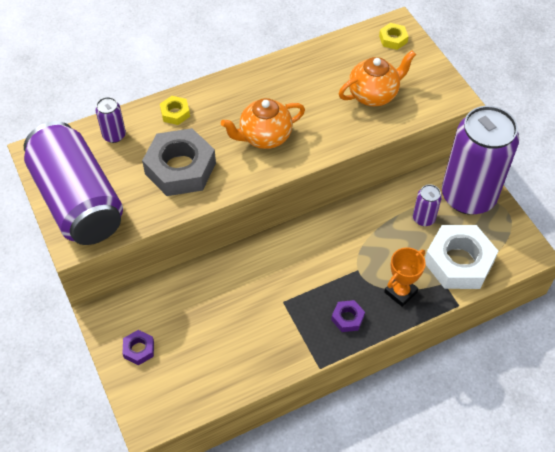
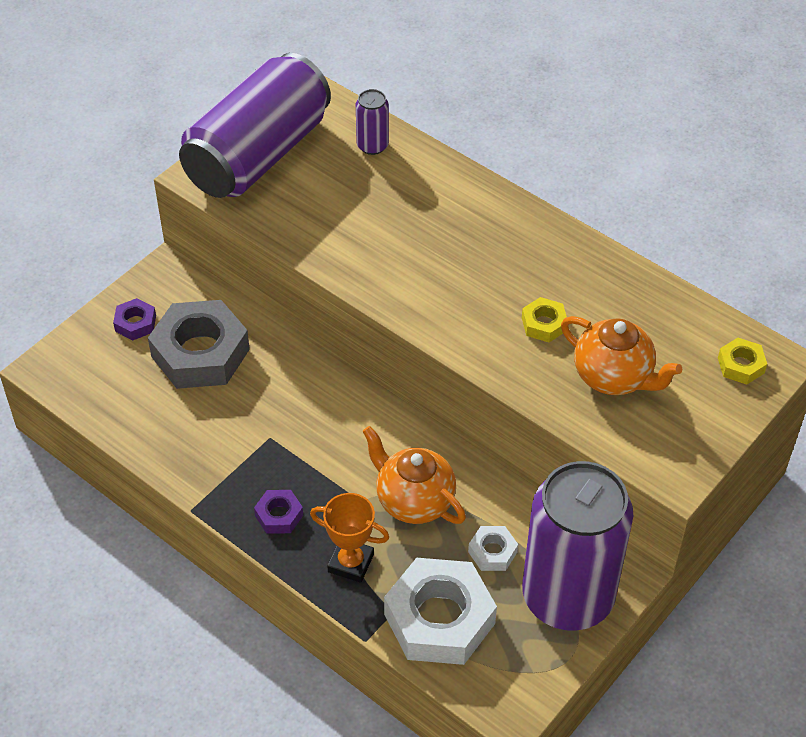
camera: 65 degrees right, 5 degrees down
(175, 113) = (443, 186): yellow nut -> yellow nut (544, 324)
(180, 168) = (358, 224): grey nut -> grey nut (200, 353)
(264, 137) = (459, 286): orange teapot -> orange teapot (413, 500)
(423, 218) = (492, 552): purple can -> white nut

